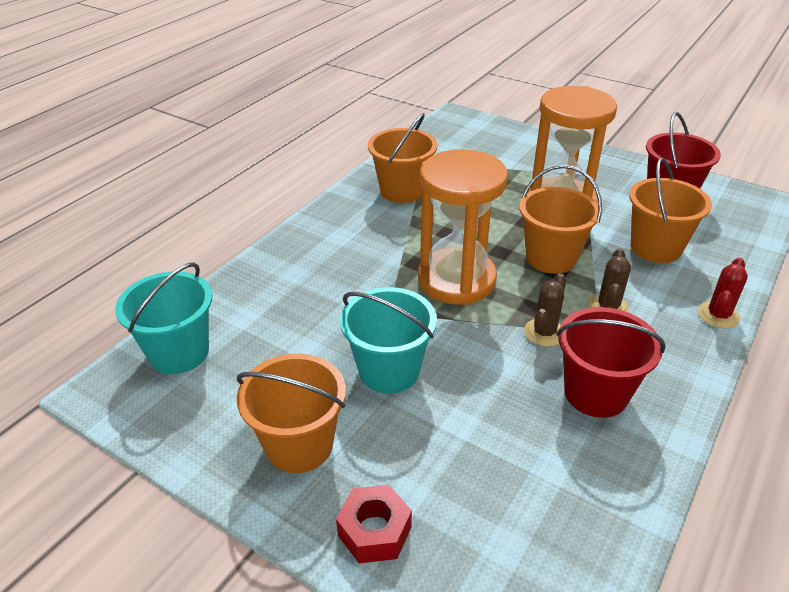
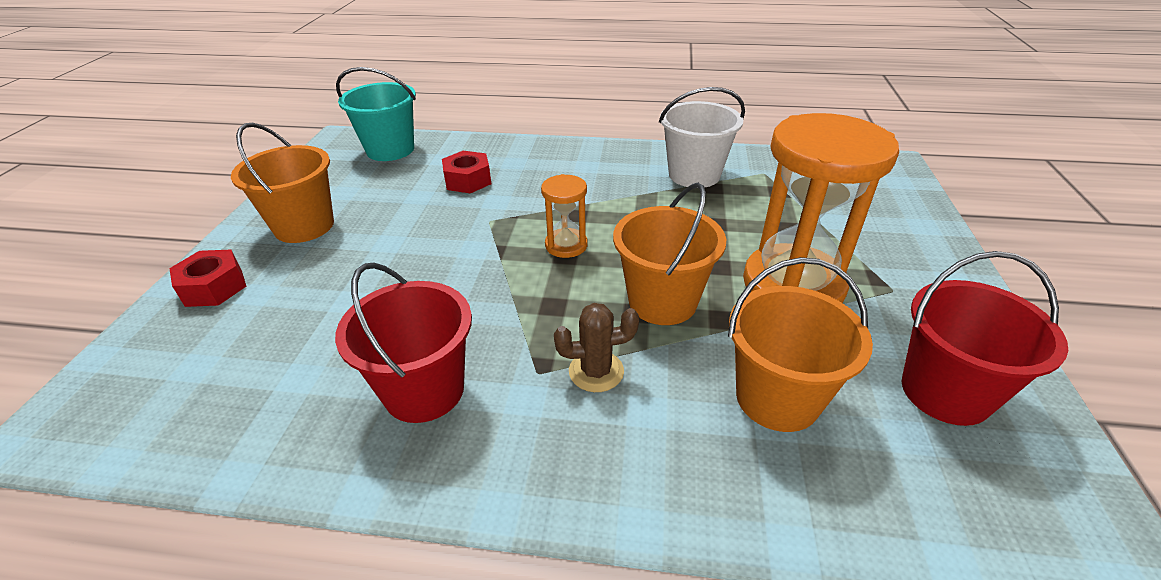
camera: 65 degrees right, 0 degrees up
(304, 309) = (468, 180): none -> red nut
(389, 371) = (406, 243): turquoise bucket -> none
(402, 191) = (694, 175): orange bucket -> white bucket
(456, 280) = (566, 245): orange hourglass -> orange hourglass, size x0.47
(544, 332) = (513, 326): brown cactus -> none
(718, 315) = (657, 502): red cactus -> none

